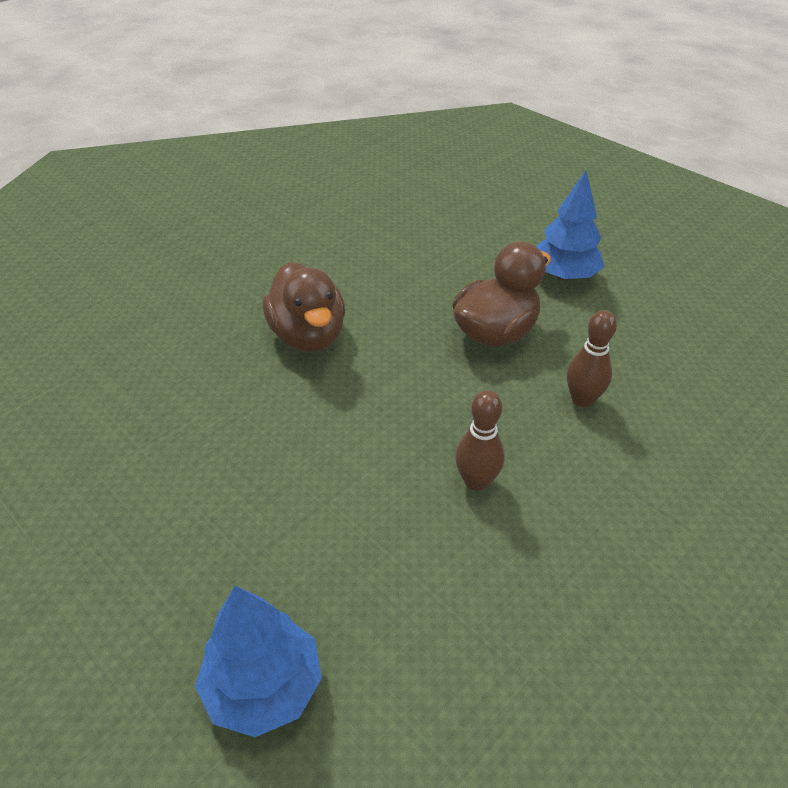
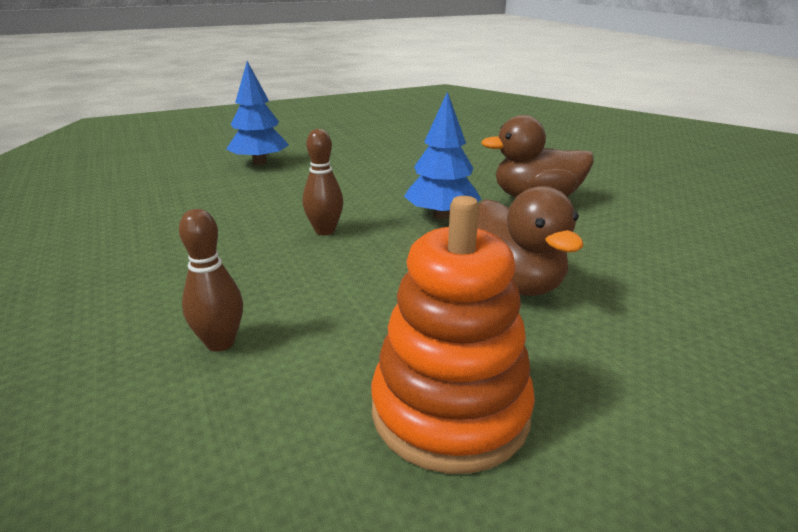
camera: 110 degrees right, 15 degrees down
(564, 275) = (645, 377): blue tree -> blue tree (441, 216)
(582, 400) = (375, 305): brown bowling pin -> brown bowling pin (220, 343)
(655, 340) = (450, 411): none -> orange stacking toy

